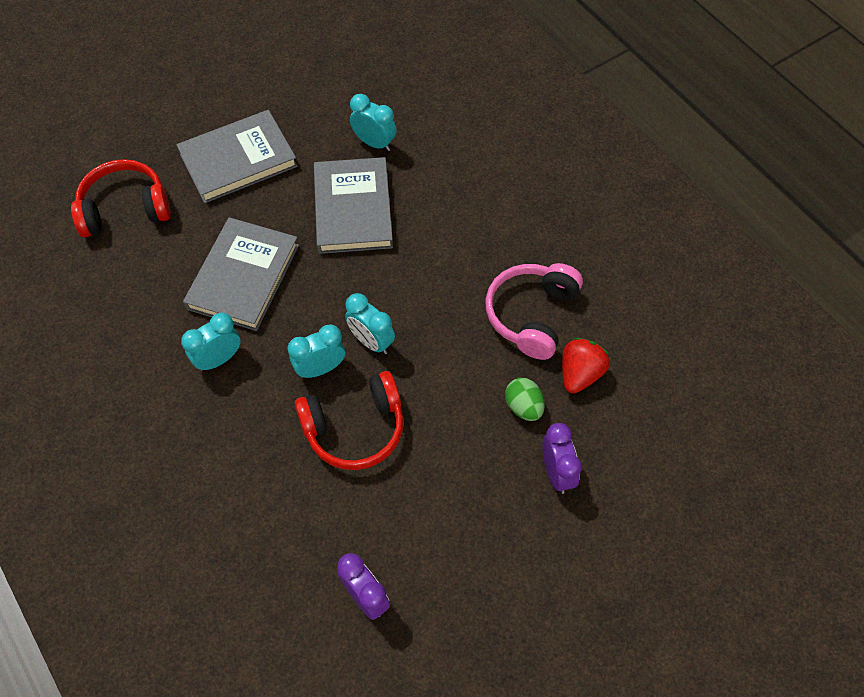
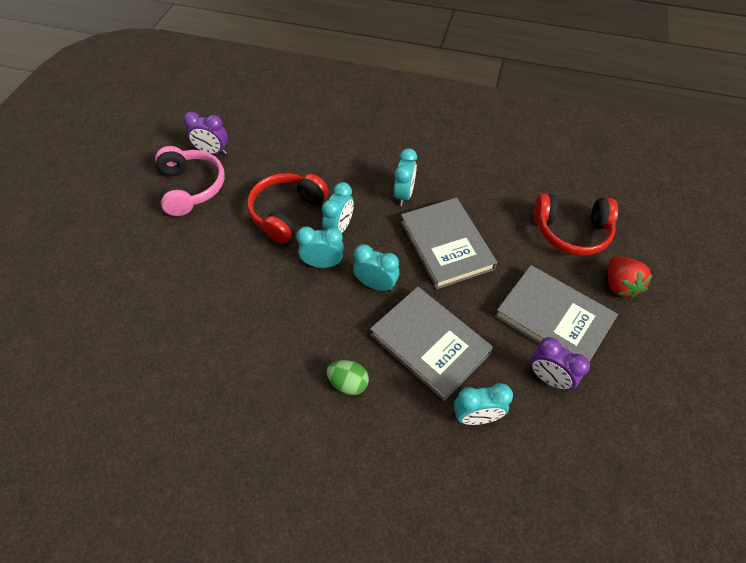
camera: 140 degrees right, 5 degrees down
(125, 209) = (571, 232): red headphones -> red headphones turned 60 degrees clockwise
(238, 160) = (553, 318): grey book -> grey book turned 75 degrees counterclockwise
(344, 286) = (376, 285): none -> turquoise clock
(523, 407) = (185, 292): green egg -> green egg (348, 383)
(531, 315) = (222, 359): pink headphones -> pink headphones (191, 188)
(556, 472) = (138, 268): purple clock -> purple clock (549, 378)
(580, 374) = (156, 340): red strawberry -> red strawberry (620, 285)

